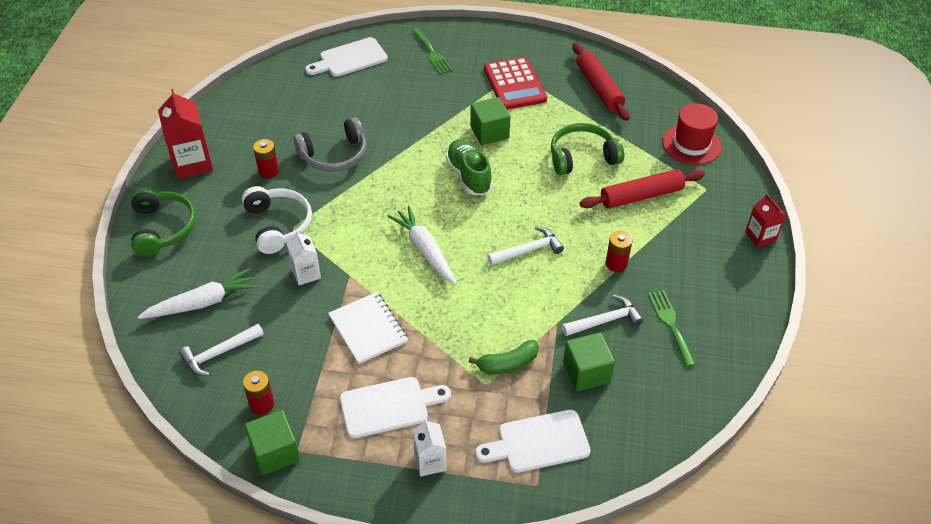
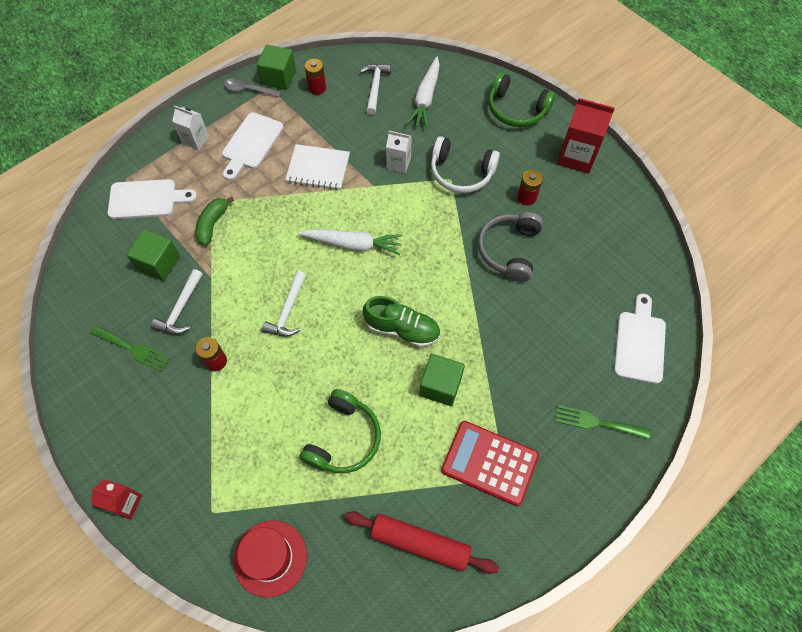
camera: 130 degrees right, 15 degrees up
(318, 468) = (248, 90): none -> grey spoon
(538, 442) = (147, 199): white cutting board -> white cutting board turned 60 degrees clockwise
(641, 196) = (257, 446): red rolling pin -> none

